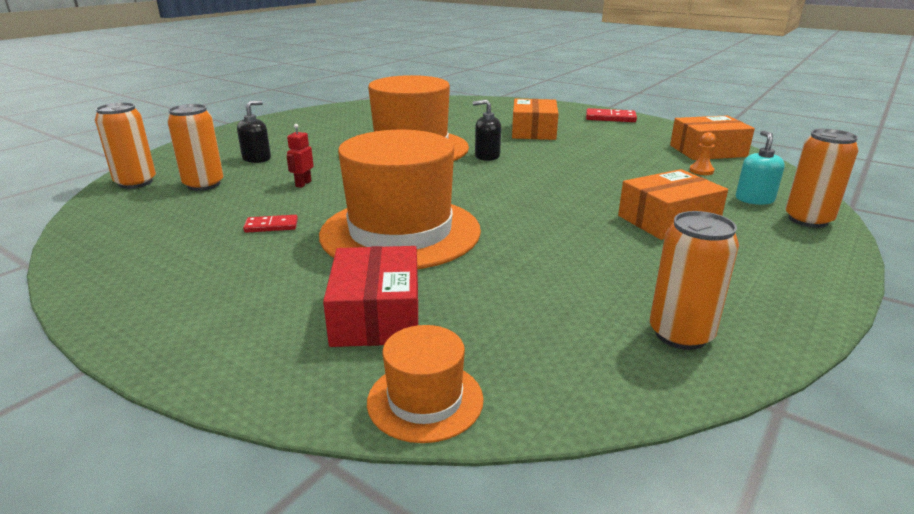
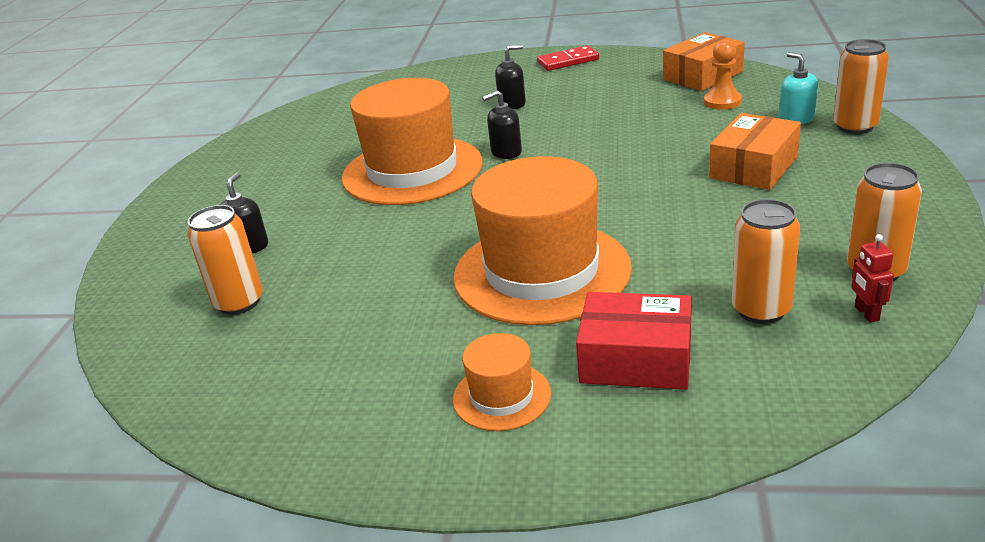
camera: 25 degrees left, 5 degrees up
(136, 182) = (145, 333): orange can -> orange can (761, 310)
(271, 226) = (402, 318): red domino -> none
(303, 184) = (357, 257): red robot -> red robot (866, 313)
(377, 315) = (636, 359): red box -> red box turned 45 degrees counterclockwise
(425, 400) = (768, 407): orange hat -> orange hat (502, 396)
(533, 131) = (512, 104): orange box -> black soap dispenser
(701, 171) = (722, 102): orange pawn -> orange pawn, size x1.52

